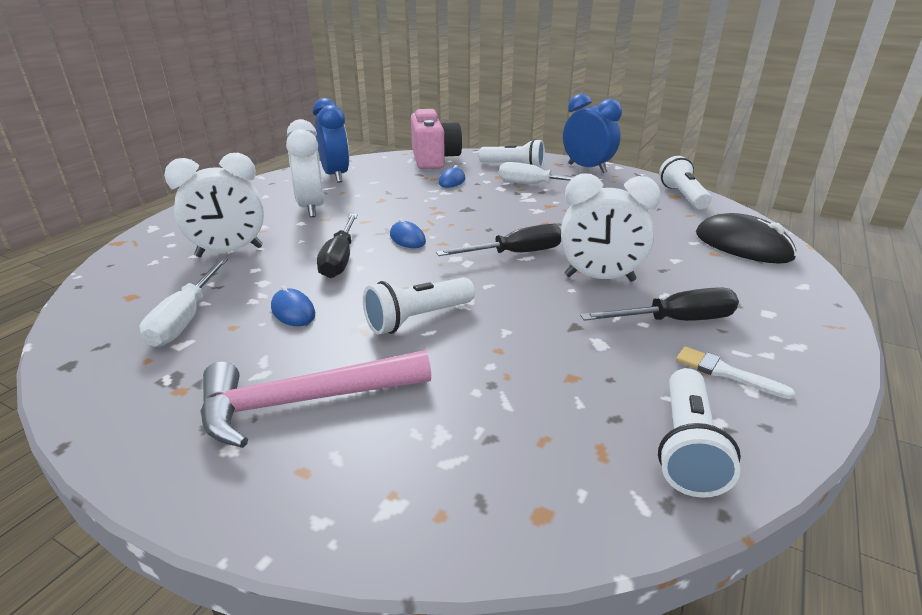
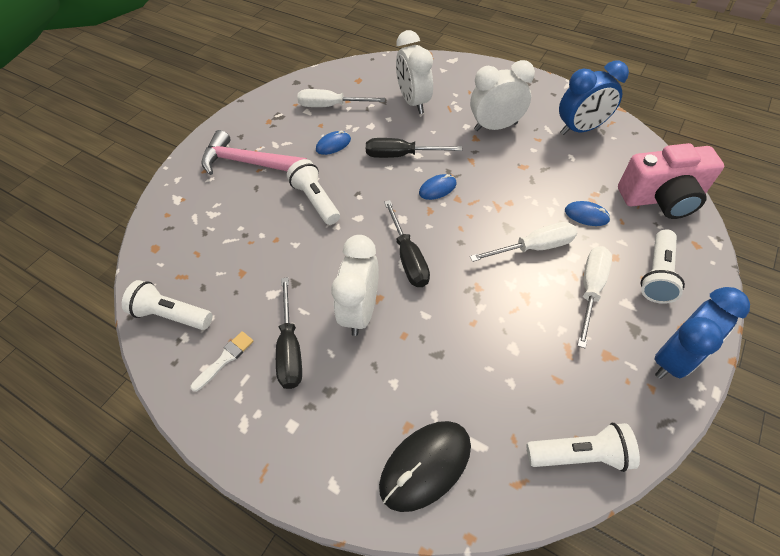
camera: 95 degrees right, 25 degrees up
(303, 402) = (249, 163): pink hammer -> pink hammer turned 60 degrees counterclockwise
(492, 200) = (533, 247): none -> white screwdriver

